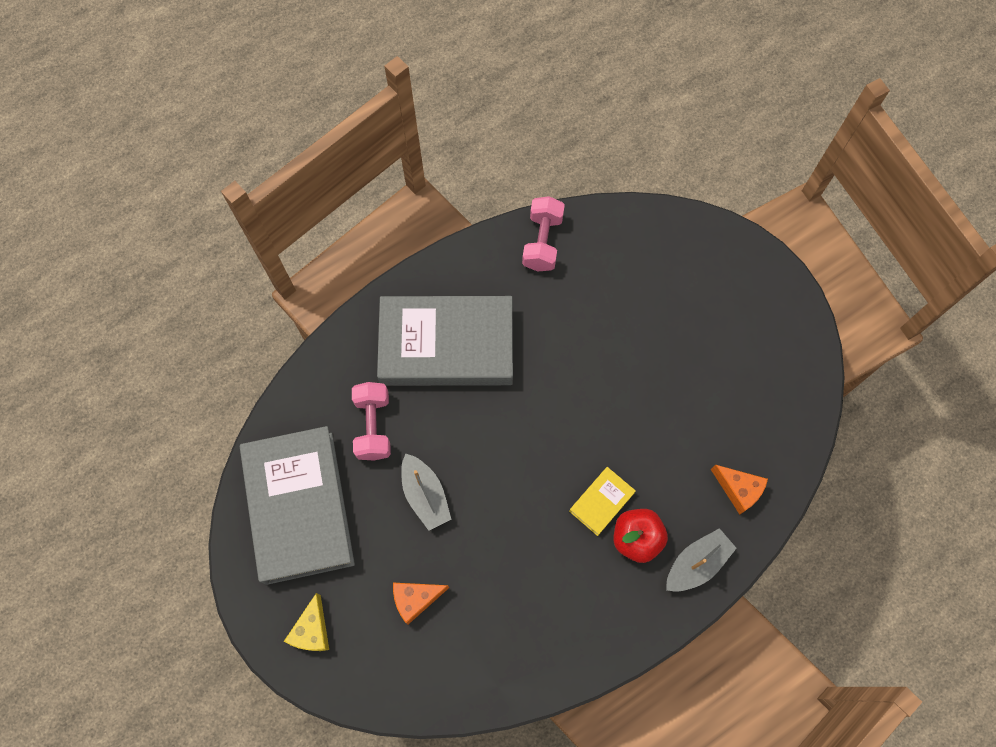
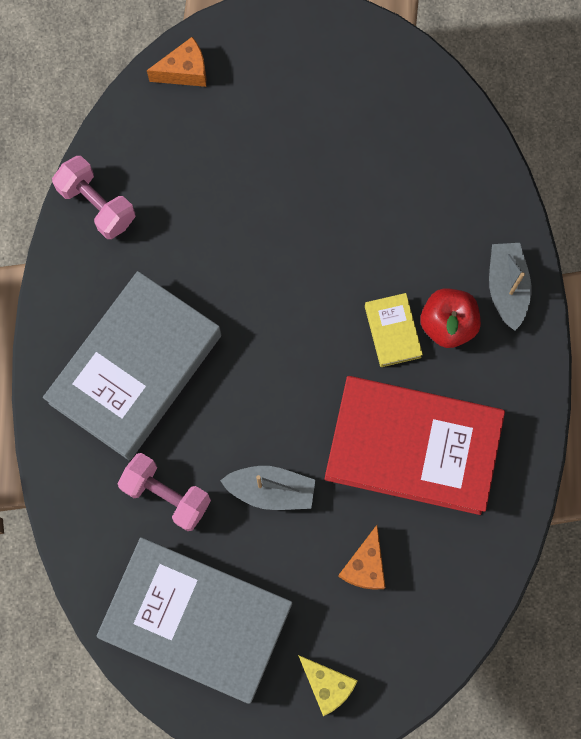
camera: 55 degrees left, 5 degrees up
(526, 575) = (412, 448): none -> red book
(738, 490) = (467, 203): orange cheese -> orange cheese (185, 71)

